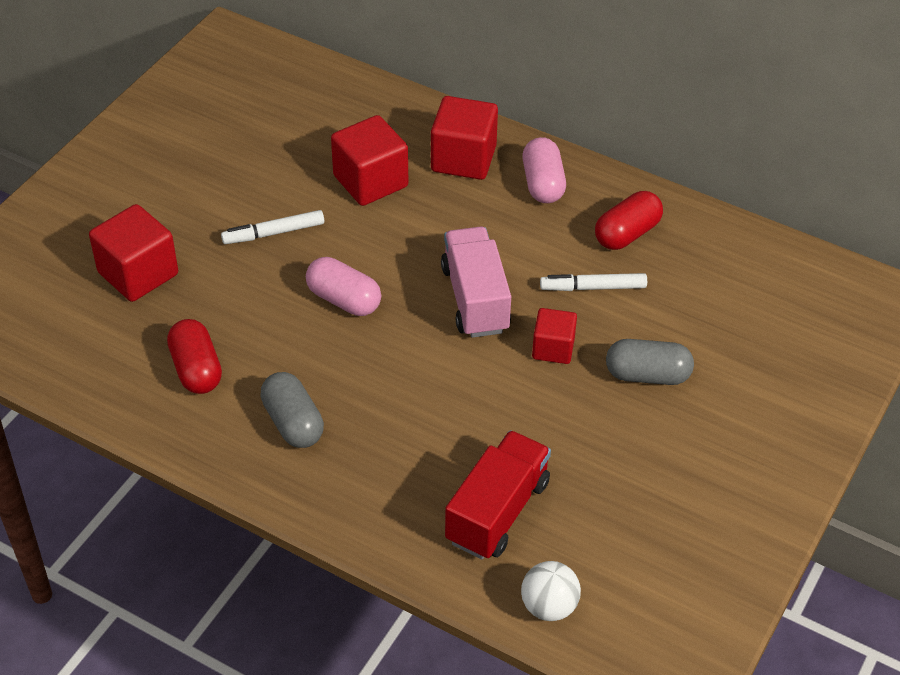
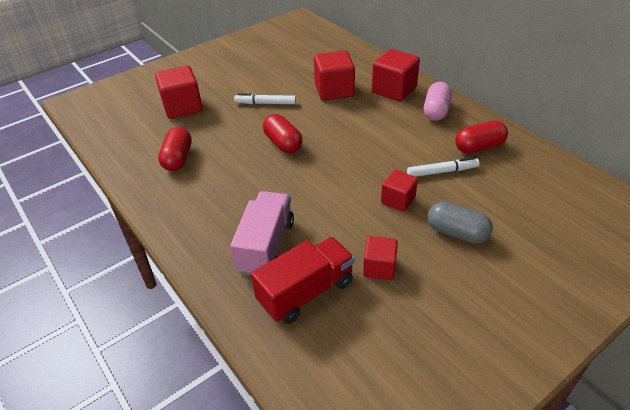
camera: 25 degrees right, 5 degrees down
(293, 423) = (211, 200): grey capsule -> none
(344, 300) = (283, 143): pink capsule -> red capsule
(475, 299) = (362, 161): pink truck -> pink truck (266, 246)
(549, 606) = (306, 374): white ball -> none
(572, 451) = (379, 267): none -> red cube
(593, 287) = (442, 172): white marker -> white marker turned 150 degrees clockwise

